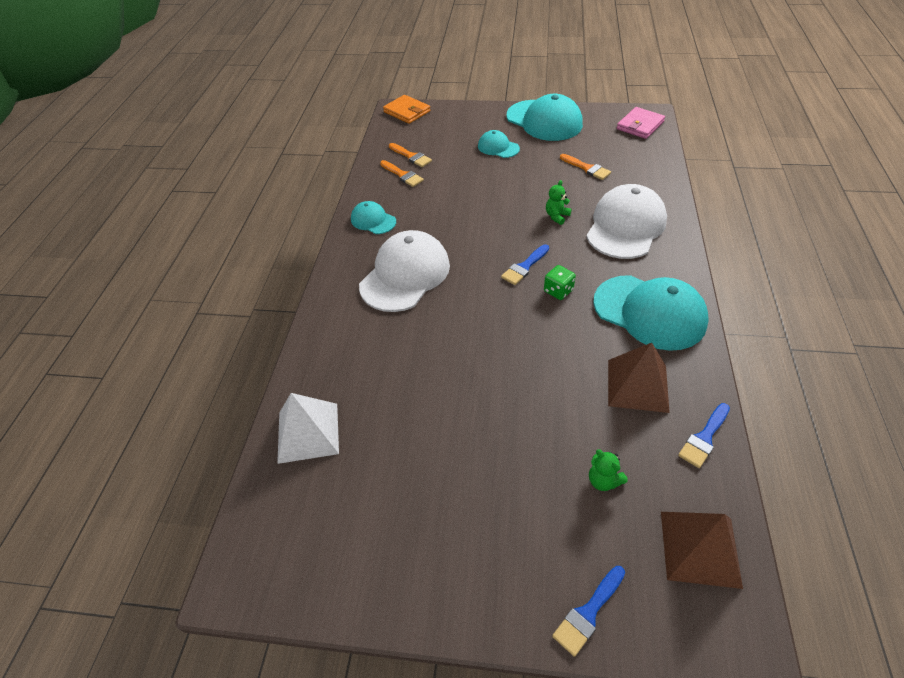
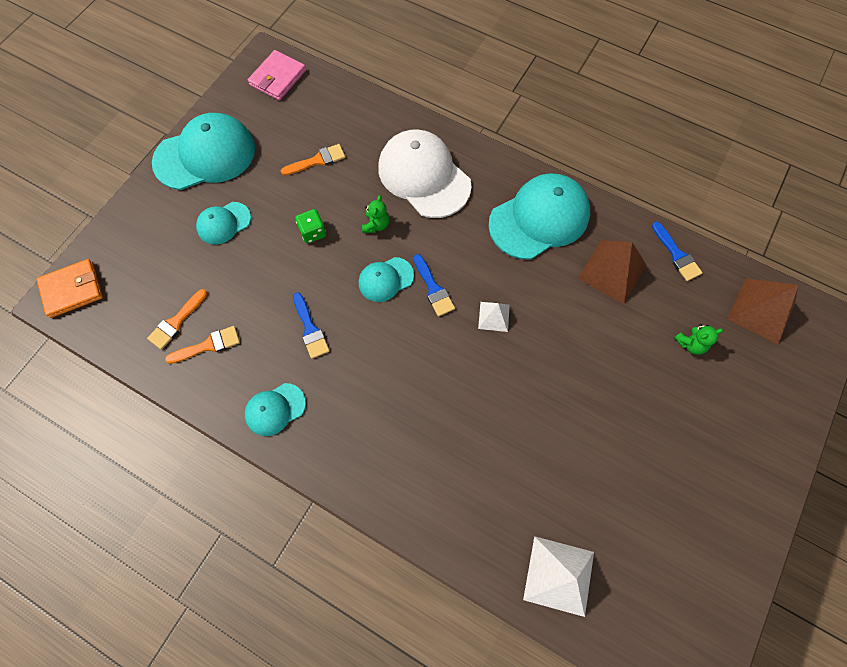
camera: 70 degrees left, 20 degrees up
(405, 275) = (386, 407): white cap -> none
(411, 156) = (176, 322): orange brush -> orange brush turned 150 degrees clockwise
(513, 238) = (385, 279): none -> turquoise cap
(525, 312) = (494, 316): none -> white pyramid
(557, 216) = (376, 225): green teddy bear -> green teddy bear turned 135 degrees counterclockwise
(558, 291) = (480, 275): green dice -> green dice (313, 232)
(588, 613) = (789, 408): blue brush -> blue brush (310, 329)
(640, 125) = (277, 78): pink wallet -> pink wallet turned 60 degrees clockwise

